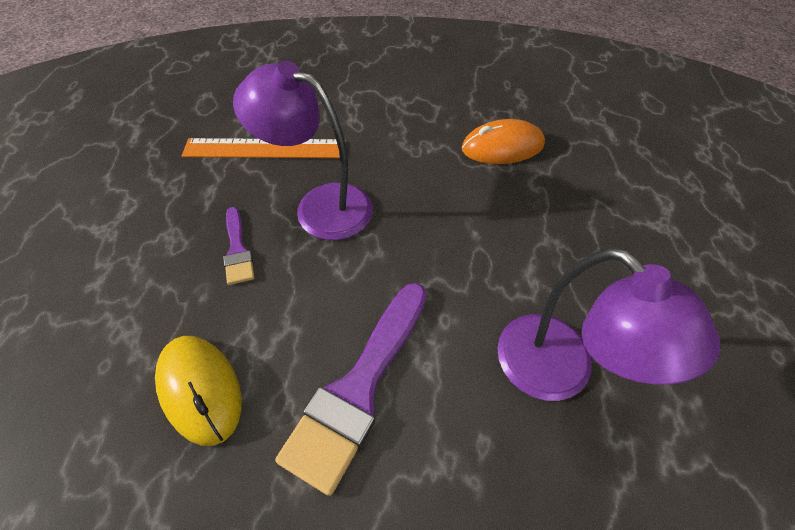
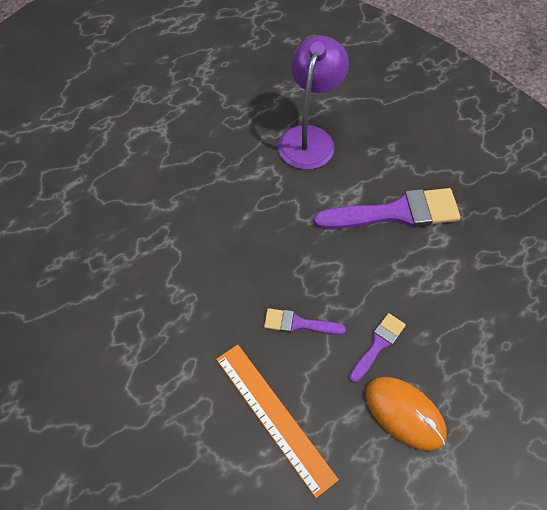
camera: 125 degrees left, 5 degrees up
(200, 389) = (466, 283): yellow mouse -> none
(320, 206) = (298, 324): purple lamp -> purple brush
(502, 147) = (141, 243): orange mouse -> orange mouse (404, 413)

